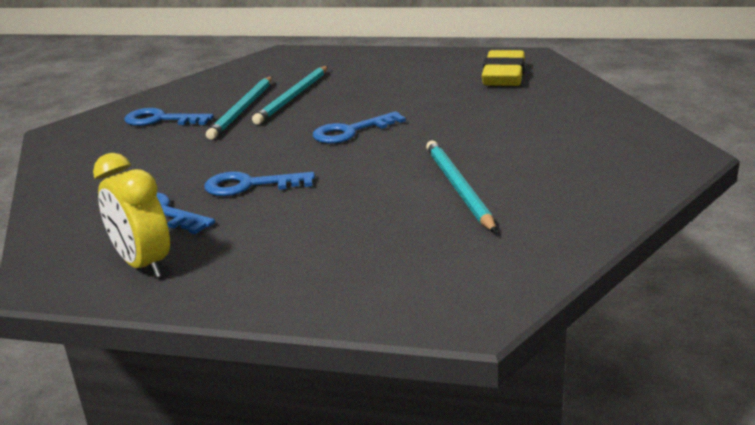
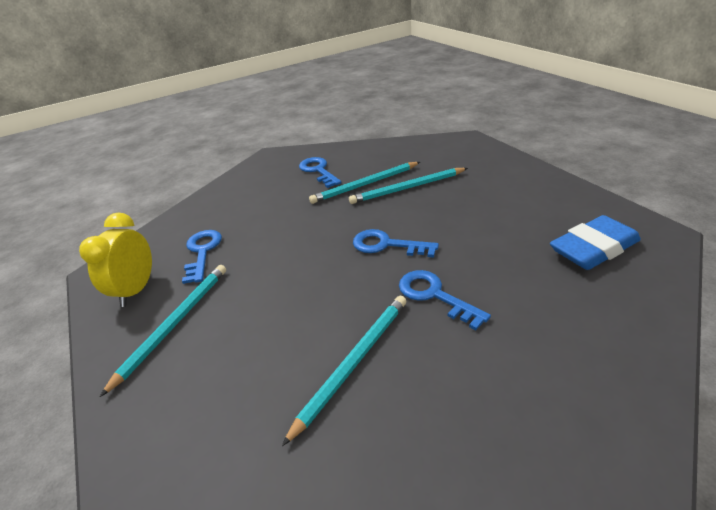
camera: 50 degrees right, 10 degrees up
(249, 185) = (265, 259): blue key -> blue key (434, 295)
(252, 253) = (174, 324): none -> turquoise pencil
(503, 76) = (593, 248): yellow eraser -> blue eraser

